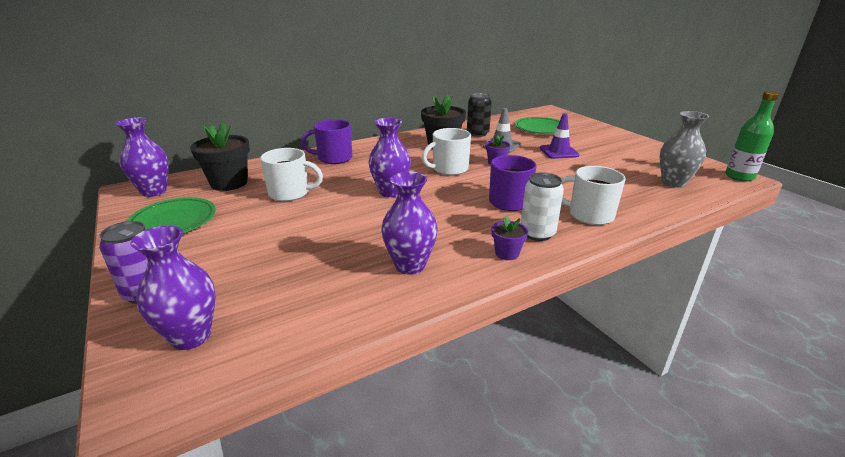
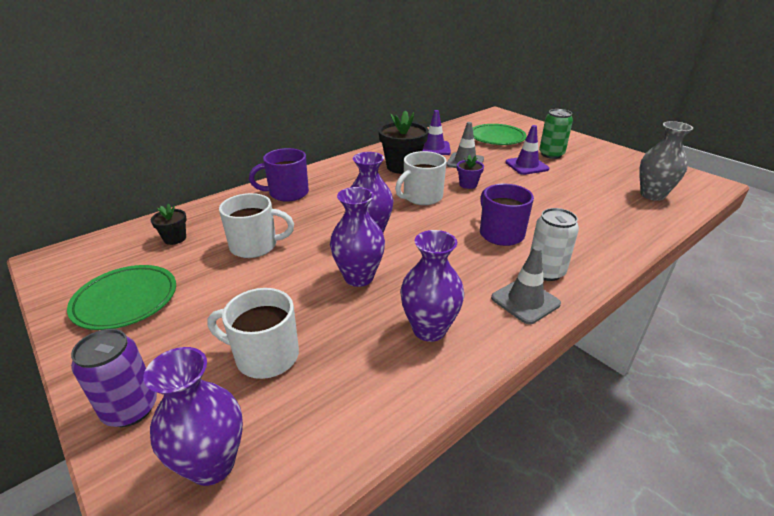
camera: 10 degrees left, 5 degrees up
(154, 191) = (84, 259): purple vase -> purple vase (359, 277)
(229, 183) = (175, 238): black flower pot -> black flower pot, size x0.51
(477, 133) = (434, 148): black can -> purple traffic cone
(507, 253) = (525, 301): purple flower pot -> grey traffic cone
(587, 144) = (551, 154): none -> green can
(589, 215) = (588, 243): white mug -> white mug (265, 356)
(739, 176) = (709, 182): green bottle -> none

